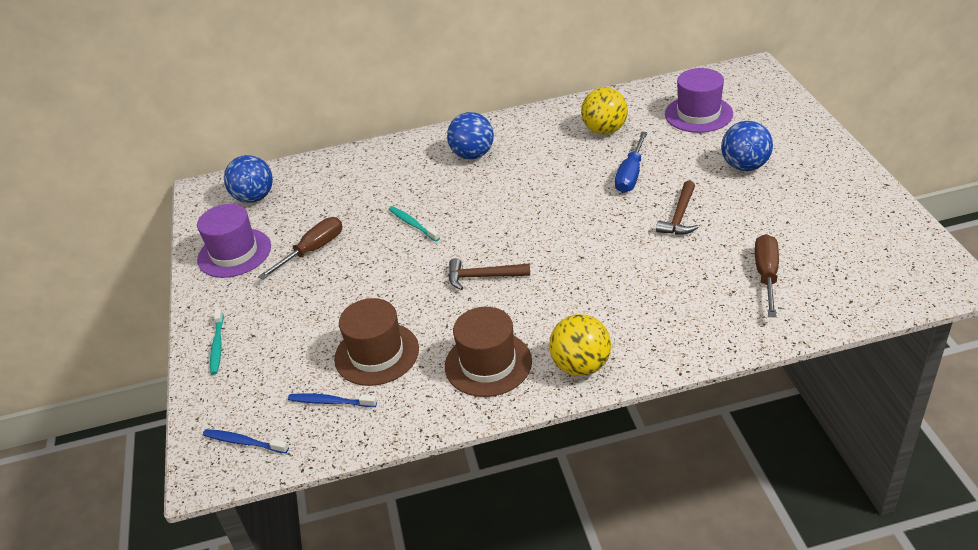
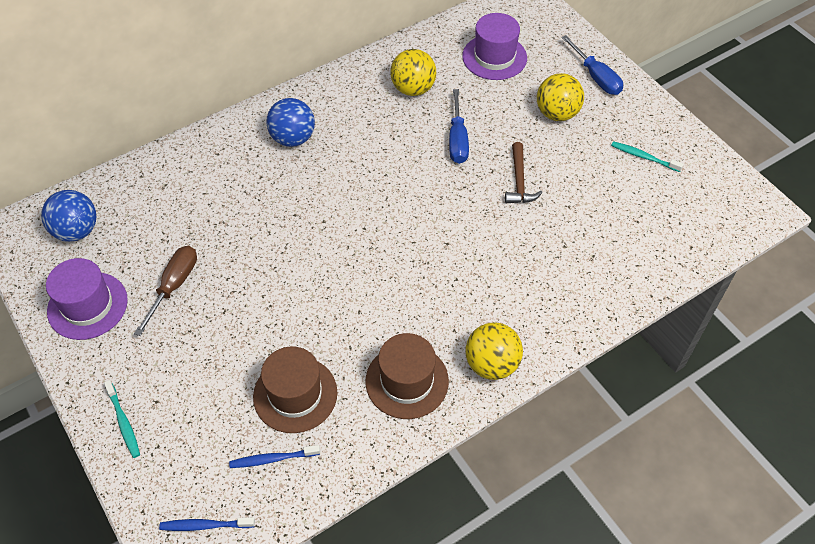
camera: 25 degrees left, 15 degrees up
(413, 224) = (266, 234): turquoise toothbrush -> turquoise toothbrush (644, 157)
(483, 277) = (362, 284): brown hammer -> none
(745, 166) = (557, 113): blue ball -> yellow ball
(766, 275) = (615, 232): brown screwdriver -> none
(801, 141) = (596, 77): none -> blue screwdriver

